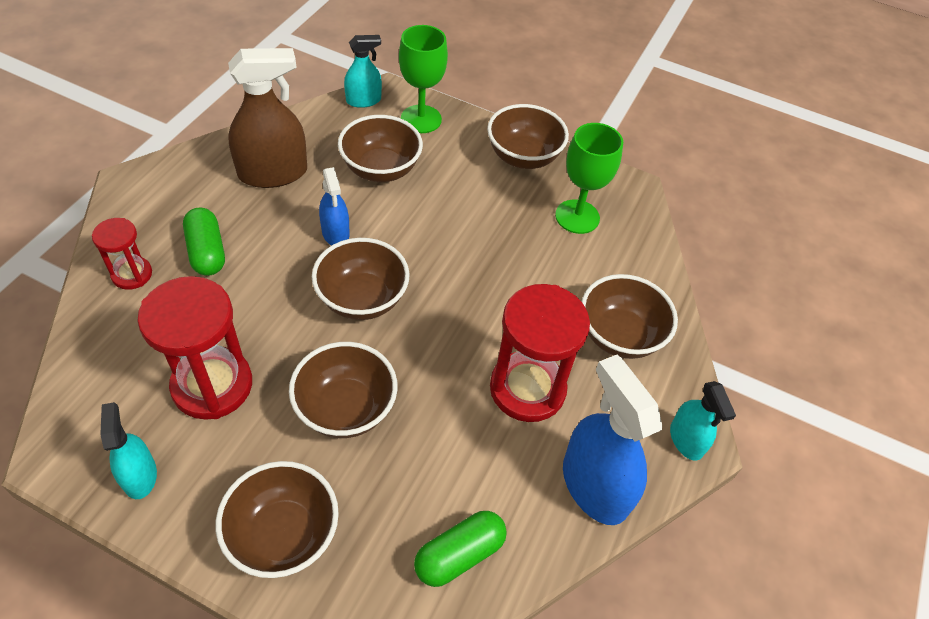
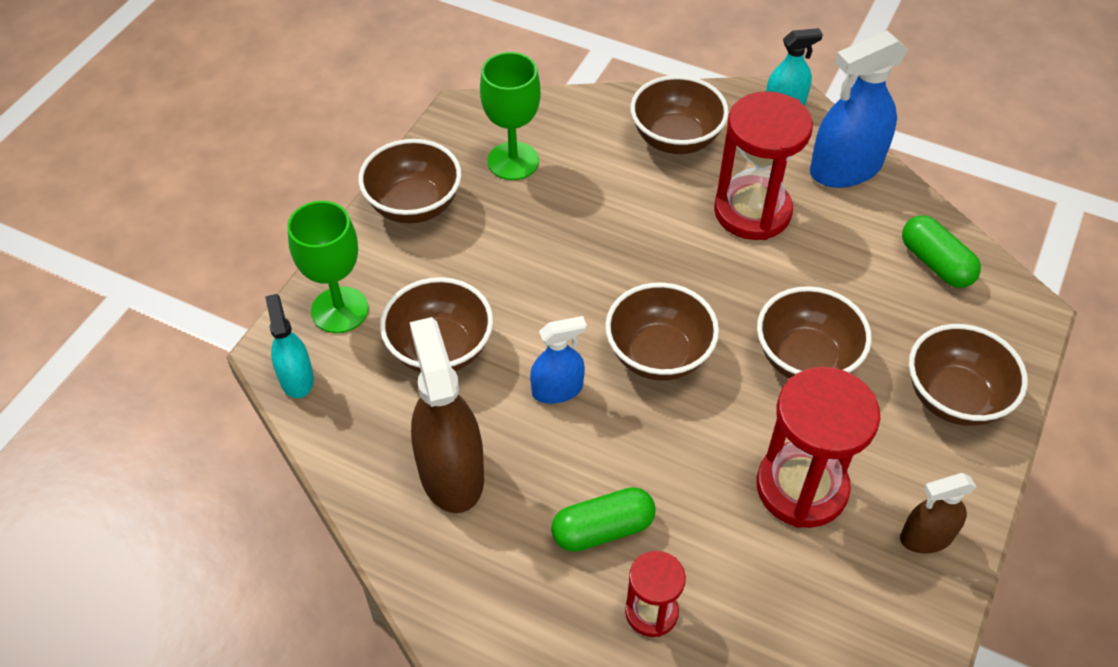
camera: 85 degrees left, 0 degrees up
(139, 476) = (926, 537): turquoise spray bottle -> brown spray bottle

